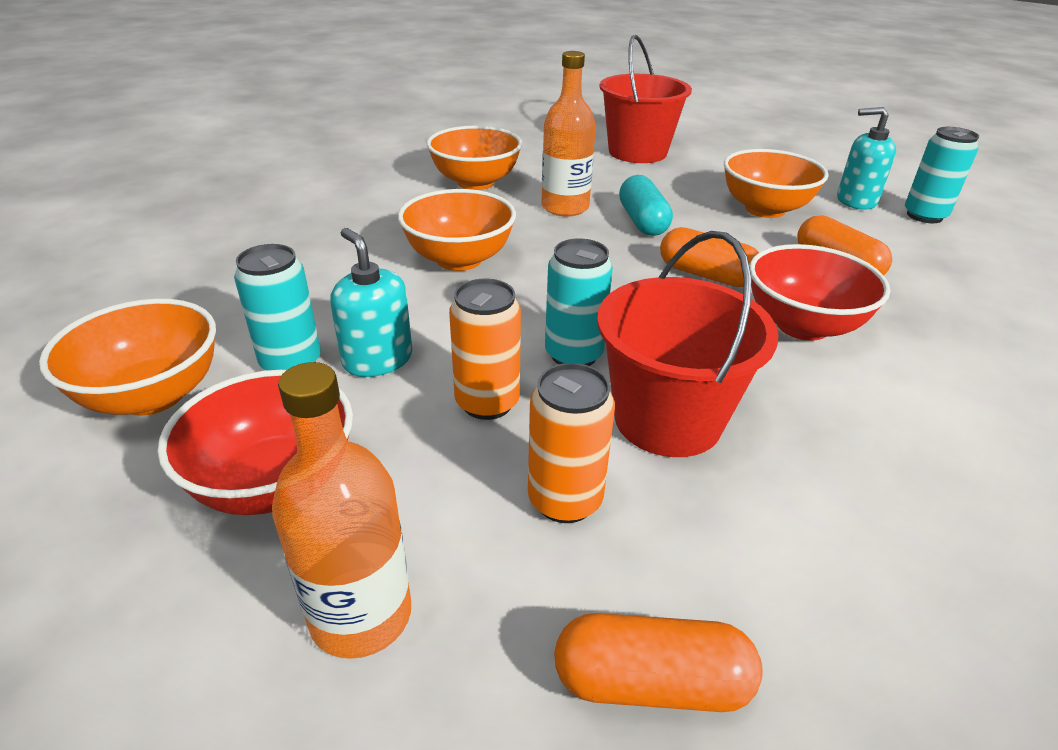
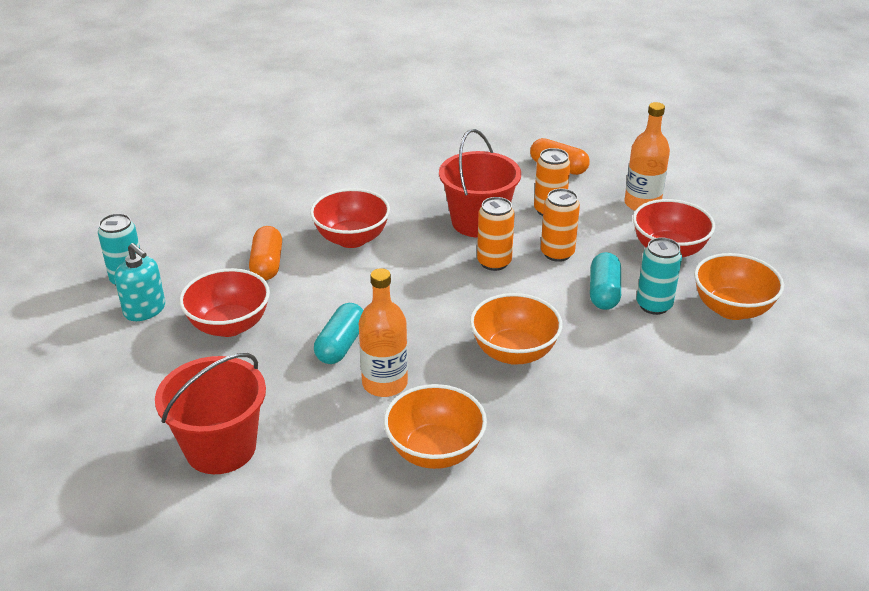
camera: 150 degrees left, 0 degrees up
(377, 359) = (604, 292): turquoise soap dispenser -> turquoise capsule
(573, 355) = (494, 262): turquoise can -> orange can
(706, 275) = (359, 284): orange capsule -> none
(765, 209) = (229, 325): orange bowl -> red bowl

